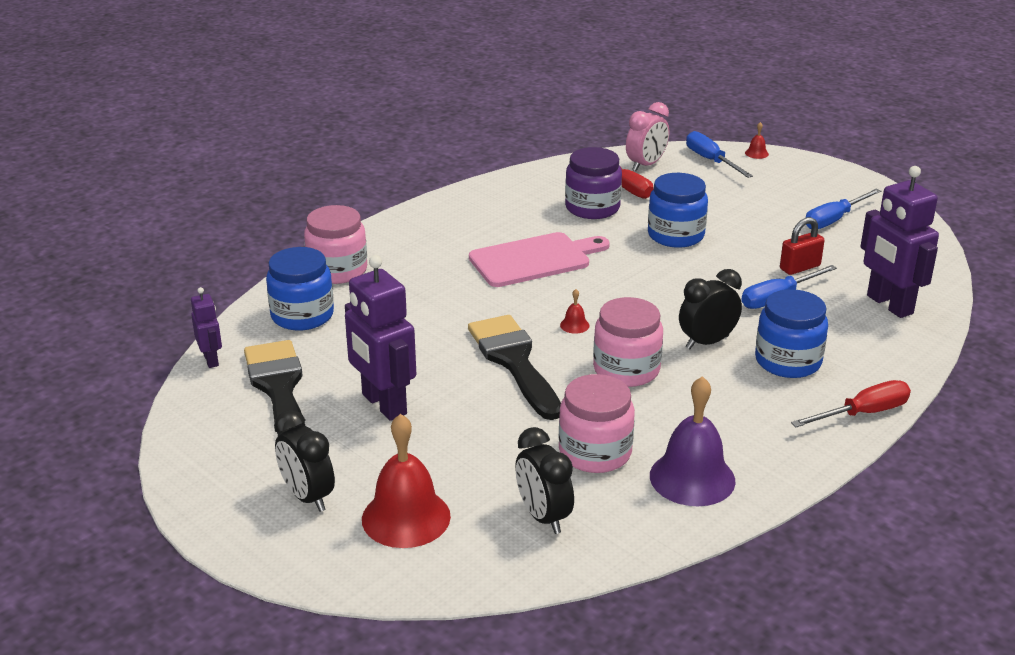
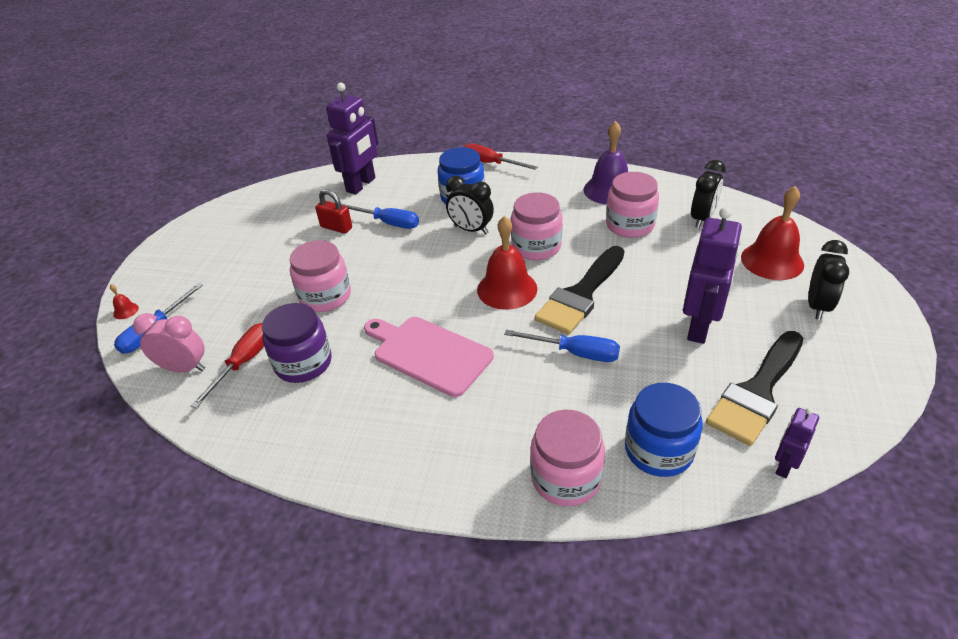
camera: 120 degrees left, 10 degrees up
(574, 325) = (507, 289): red bell -> red bell, size x2.46
(675, 235) = (325, 296): blue jar -> pink jar
(834, 220) = (247, 235): blue screwdriver -> blue screwdriver (575, 353)

